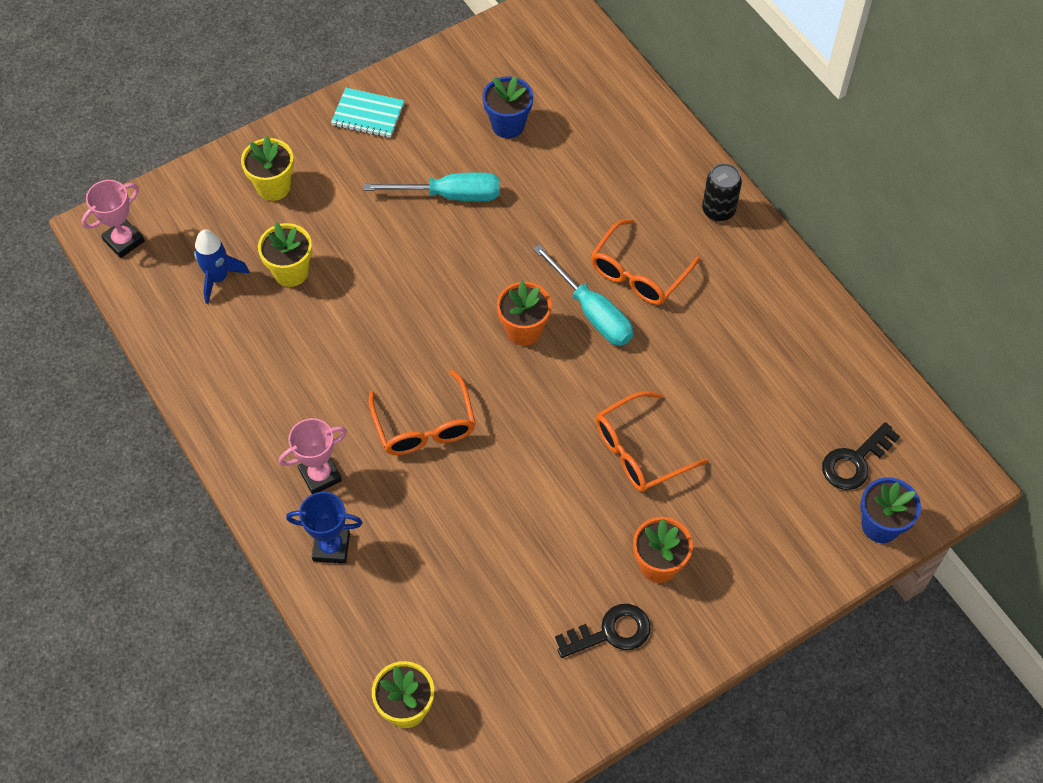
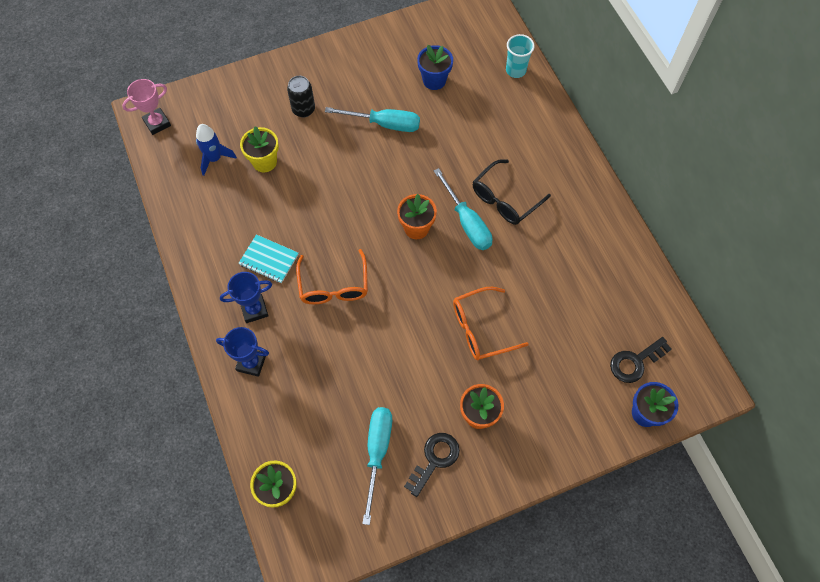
camera: 10 degrees right, 5 degrees up
(273, 187) = (265, 100): yellow flower pot -> none
(320, 475) = (254, 310): pink trophy -> blue trophy
(368, 114) = (339, 59): turquoise notebook -> turquoise notebook (269, 260)
(530, 636) = (377, 452): none -> turquoise screwdriver
(610, 632) = (434, 459): black key -> black key turned 45 degrees counterclockwise
(619, 95) = (515, 70): none -> turquoise cup
(638, 273) = (505, 199): orange glasses -> black glasses
(718, 210) = (570, 162): black can -> black can (303, 109)

